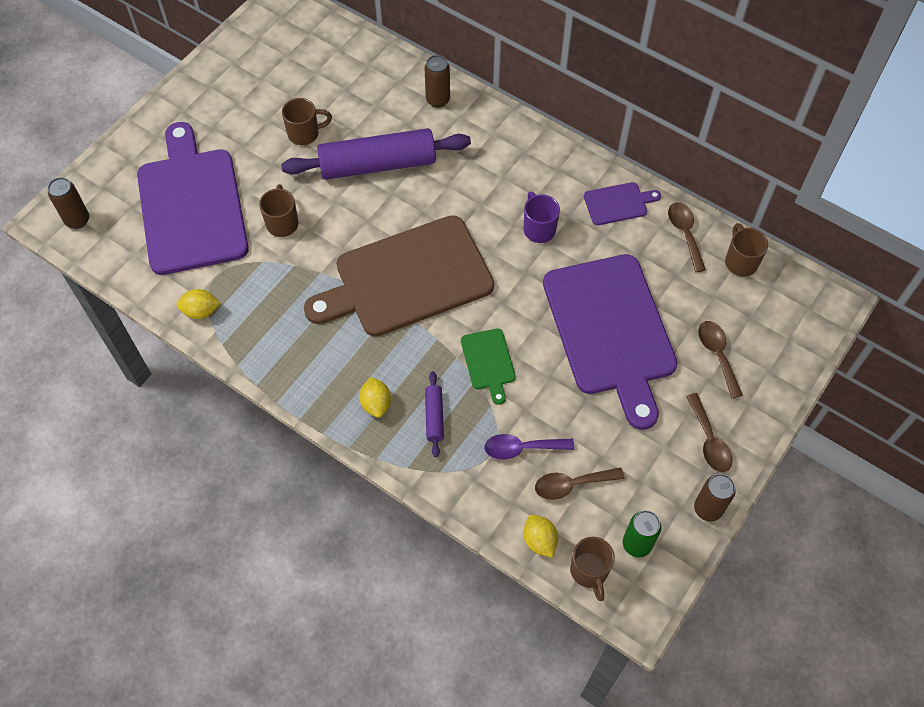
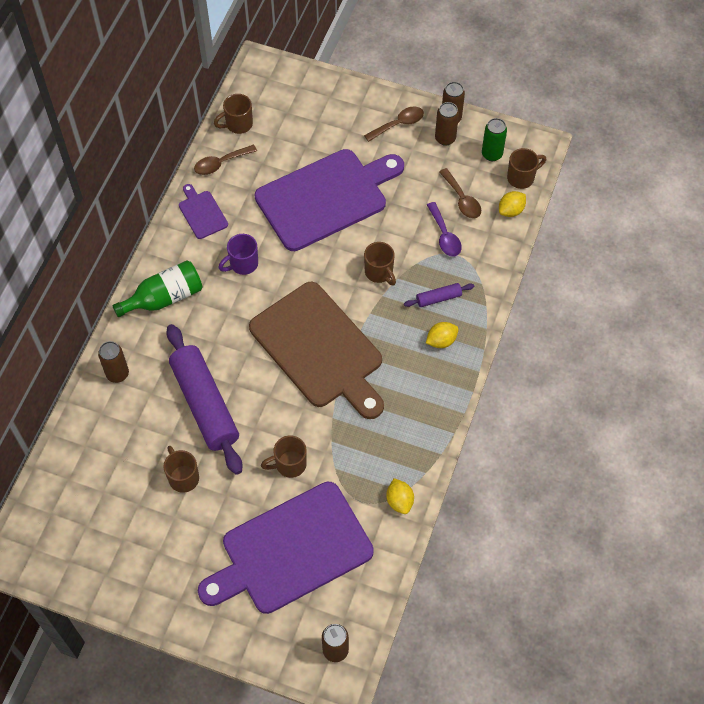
camera: 105 degrees left, 0 degrees up
(488, 362) = (379, 273): green cutting board -> brown mug
(516, 152) = (165, 298): none -> green bottle
(675, 492) = (445, 138): none -> brown can
(717, 355) = (326, 128): brown spoon -> none

